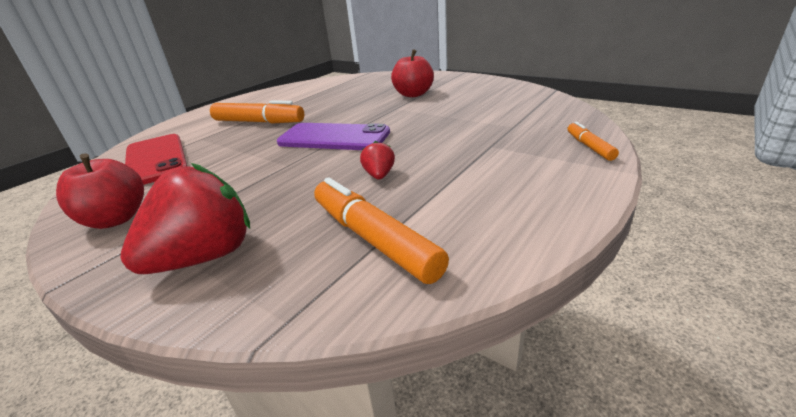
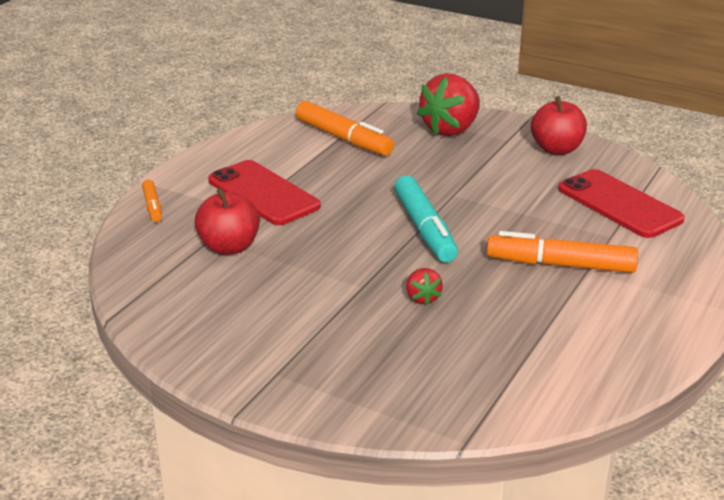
camera: 170 degrees right, 0 degrees up
(334, 138) = (424, 229): purple phone -> turquoise marker
(379, 175) = (353, 181): red strawberry -> red strawberry (422, 298)
(413, 94) = (339, 324): red apple -> red apple (229, 247)
(477, 161) = (263, 193): none -> red phone

